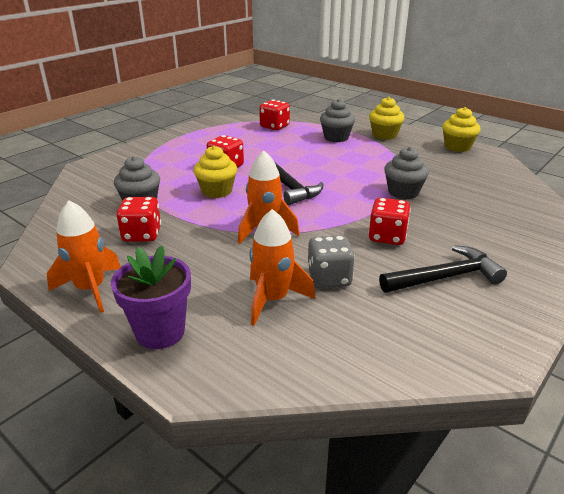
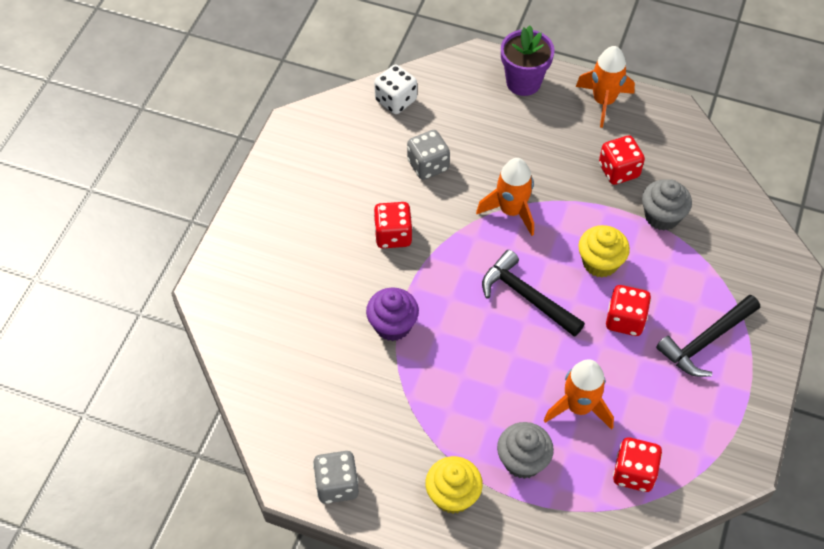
camera: 160 degrees right, 25 degrees up
(273, 299) = (462, 131): orange rocket -> orange rocket (579, 407)
(341, 353) = (396, 100): none -> white dice
(403, 192) = (392, 325): grey cupcake -> purple cupcake
(445, 277) = (333, 194): black hammer -> black hammer (706, 341)
(457, 147) = (337, 485): yellow cupcake -> grey dice

